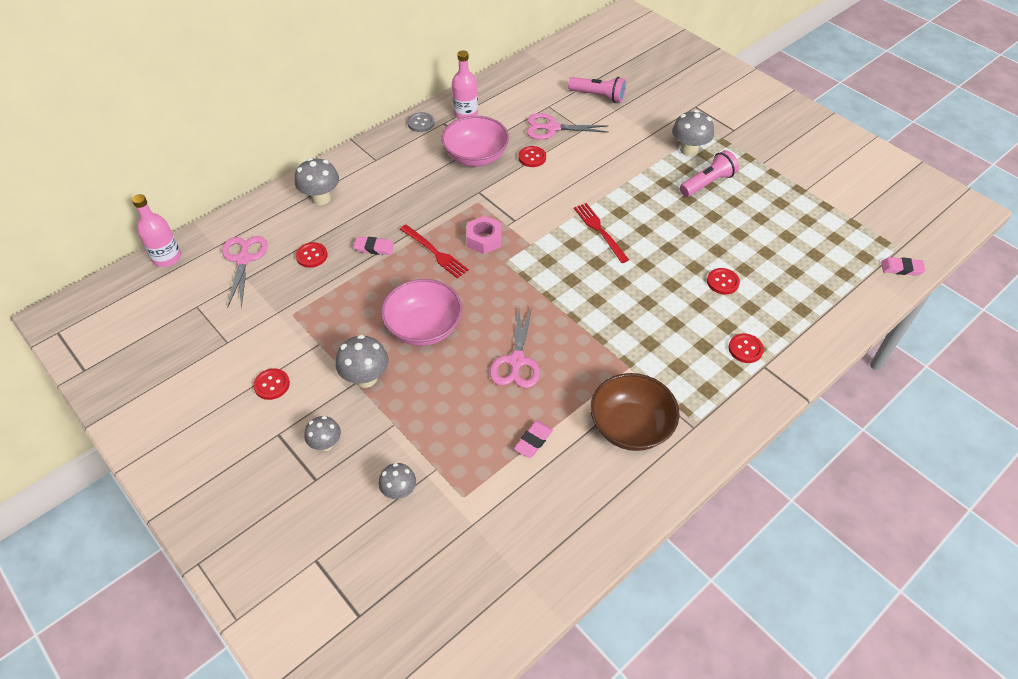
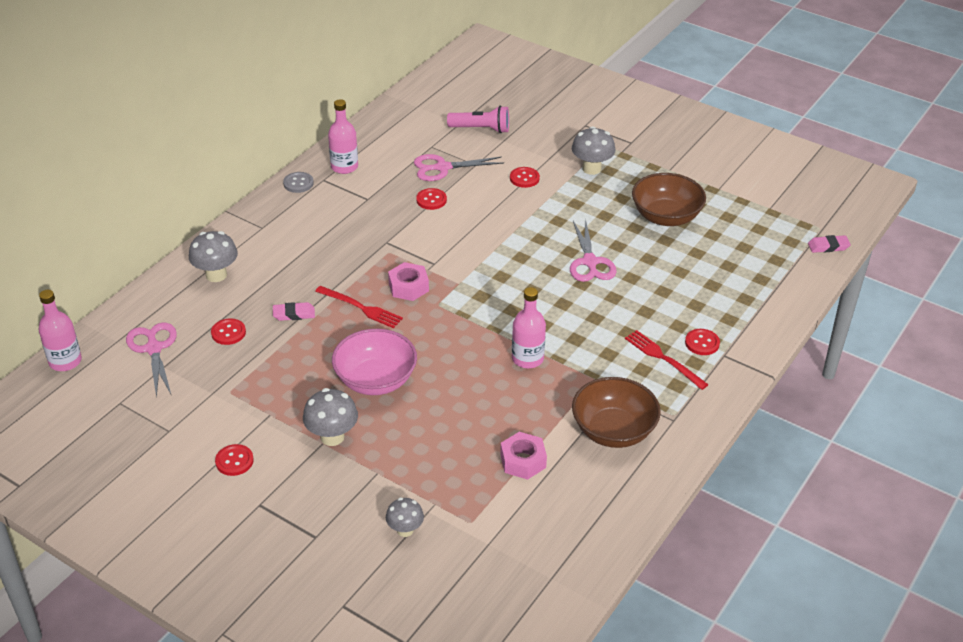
camera: 15 degrees left, 10 degrees down
(326, 444) = (313, 503): grey mushroom -> none
(476, 157) = (371, 208): pink bowl -> none
(516, 361) = (482, 393): pink scissors -> pink scissors (590, 262)
(533, 441) = (523, 461): pink eraser -> pink nut
(570, 333) = (527, 358): none -> pink bottle
(599, 230) = (525, 259): red fork -> red fork (663, 358)
(707, 183) = (620, 197): pink flashlight -> none
(722, 282) = (662, 287): red button -> red button (524, 178)
(746, 210) = (666, 217): none -> brown bowl

